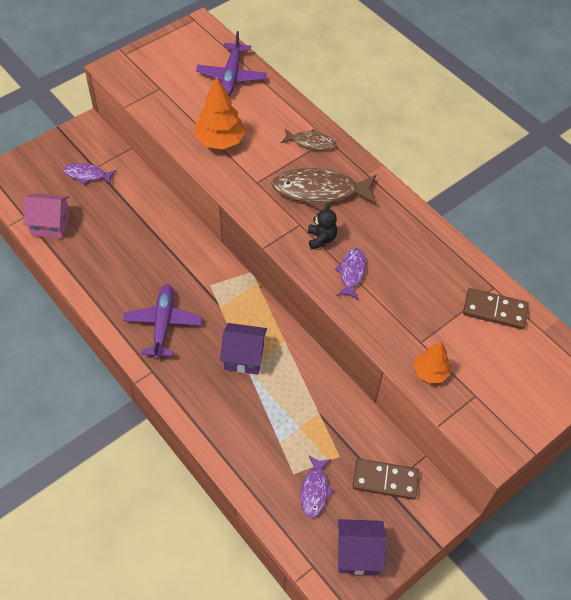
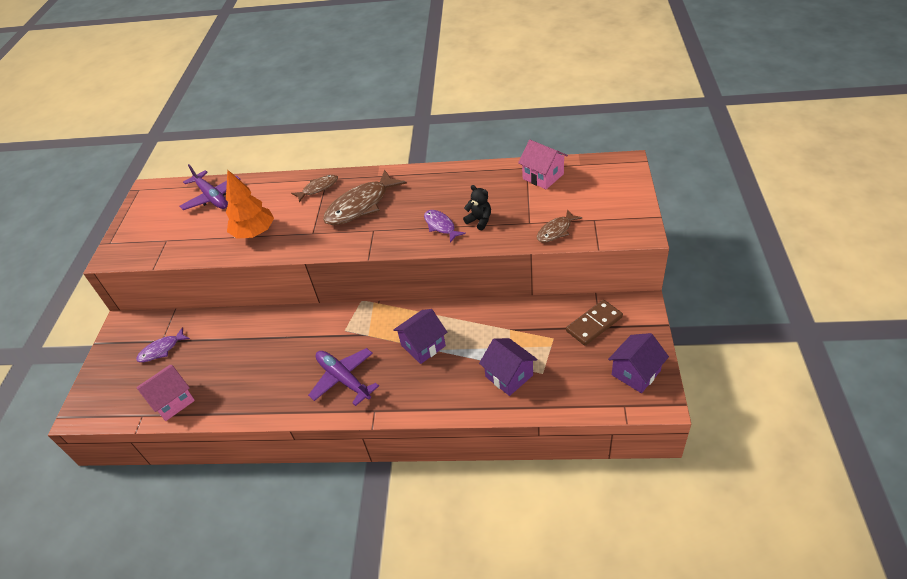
camera: 40 degrees left, 10 degrees down
(268, 448) = (509, 376): none -> purple house
(315, 490) = (566, 368): purple fish -> none
(321, 239) = (397, 226): black teddy bear -> black teddy bear (479, 220)
(430, 372) = (556, 231): orange tree -> brown fish
(495, 310) = (543, 176): brown domino -> pink house

